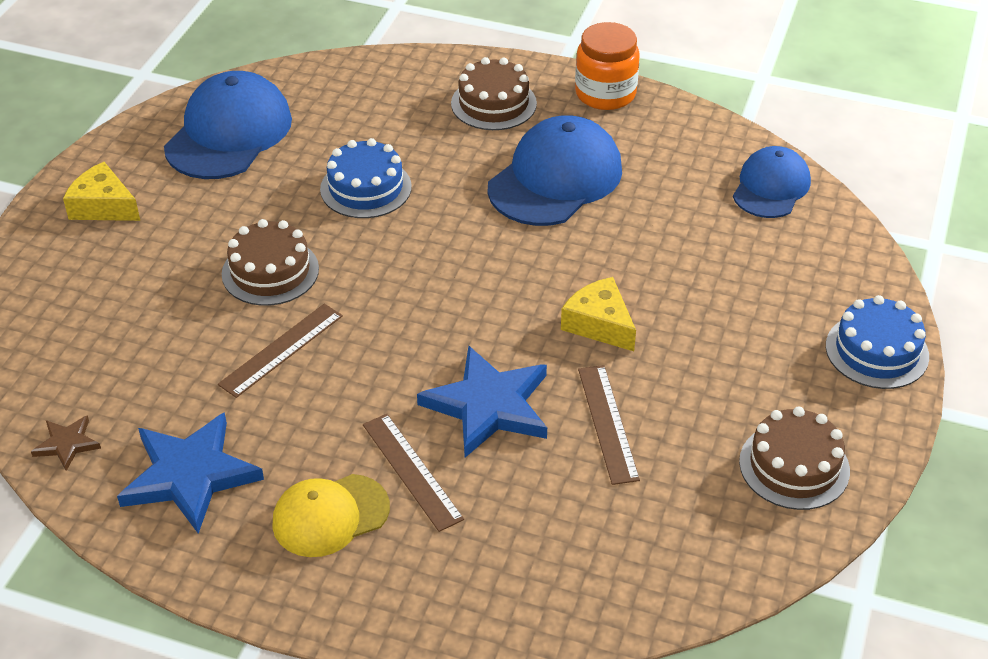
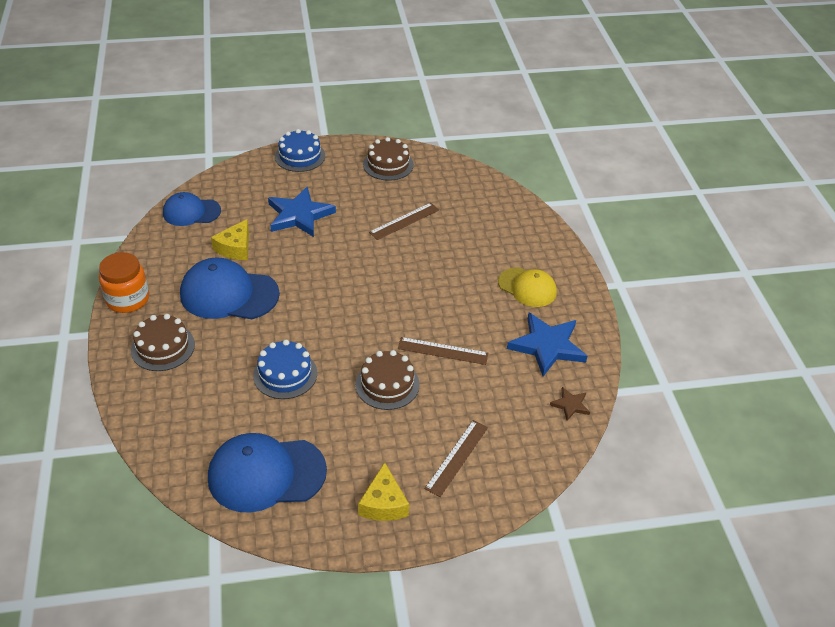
camera: 120 degrees left, 0 degrees up
(411, 471) = (481, 271): brown ruler -> brown ruler (457, 457)
(488, 406) = (422, 261): blue star -> blue star (299, 215)
(599, 324) = (340, 242): yellow cheese -> yellow cheese (235, 248)

